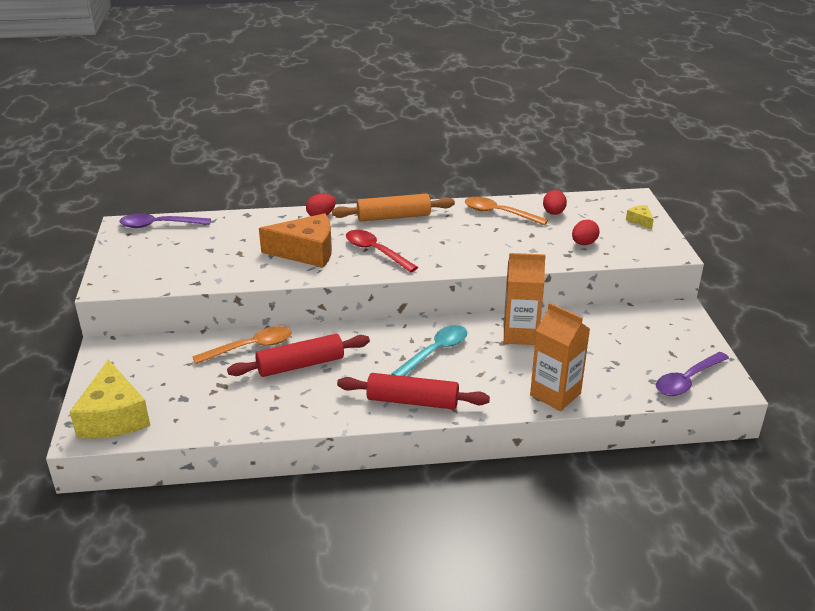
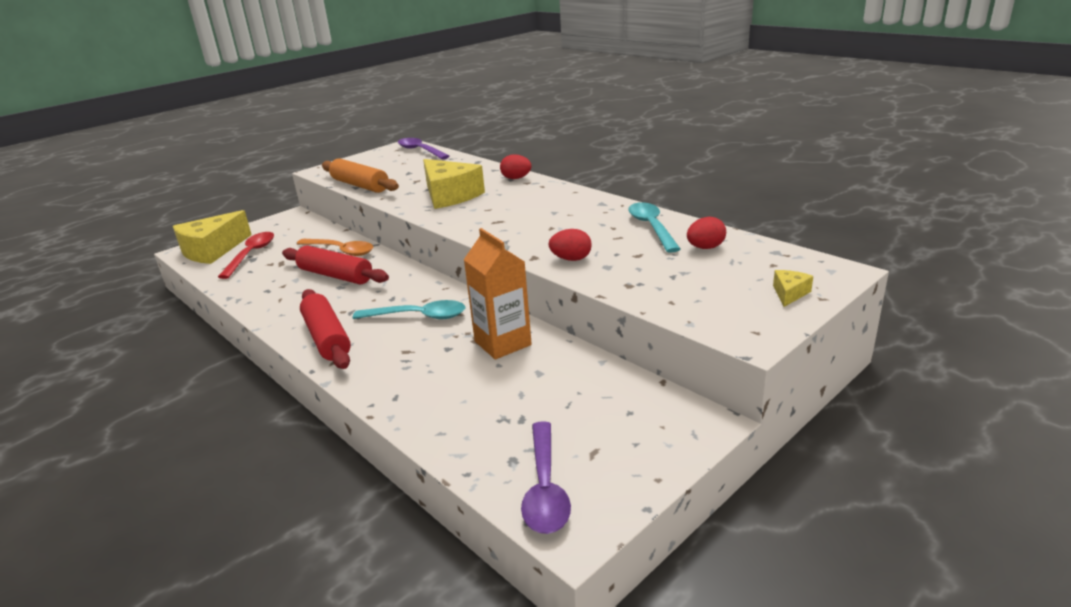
camera: 55 degrees right, 5 degrees down
(306, 252) = (450, 195): orange cheese -> yellow cheese
(376, 252) = (489, 214): red spoon -> red spoon (251, 255)
(393, 217) = (561, 197): orange rolling pin -> orange rolling pin (360, 185)
(499, 213) = (652, 227): orange spoon -> turquoise spoon
(555, 394) = (412, 405): orange carton -> none
(584, 243) = (669, 284): red egg -> red egg (571, 259)
(687, 380) = (545, 488): purple spoon -> purple spoon turned 105 degrees counterclockwise

